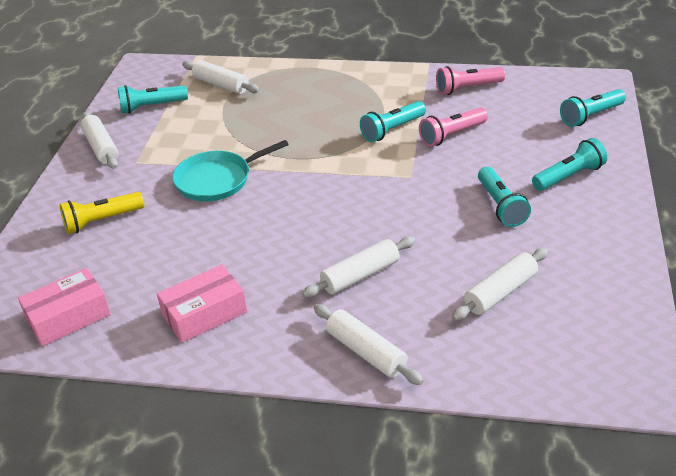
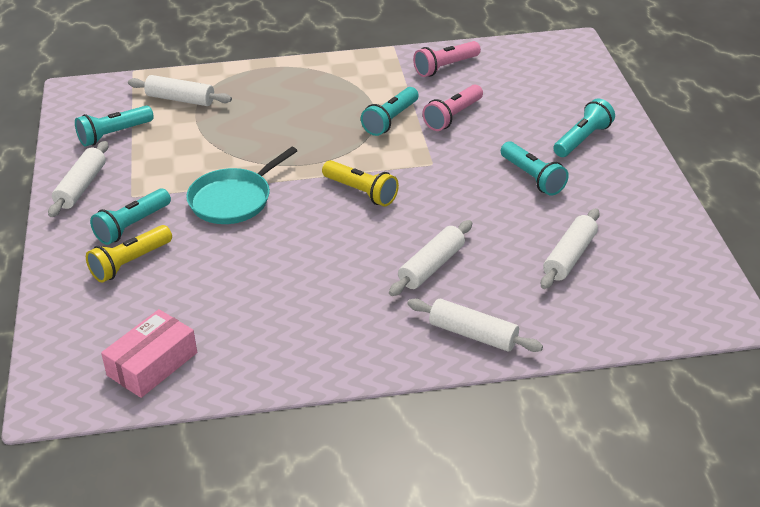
camera: 20 degrees left, 0 degrees up
(101, 147) = (81, 187): white rolling pin -> white rolling pin turned 60 degrees clockwise
(204, 313) = (295, 332): pink box -> none
(331, 192) = (361, 192): none -> yellow flashlight
(590, 116) = (576, 78): turquoise flashlight -> turquoise flashlight (132, 226)

